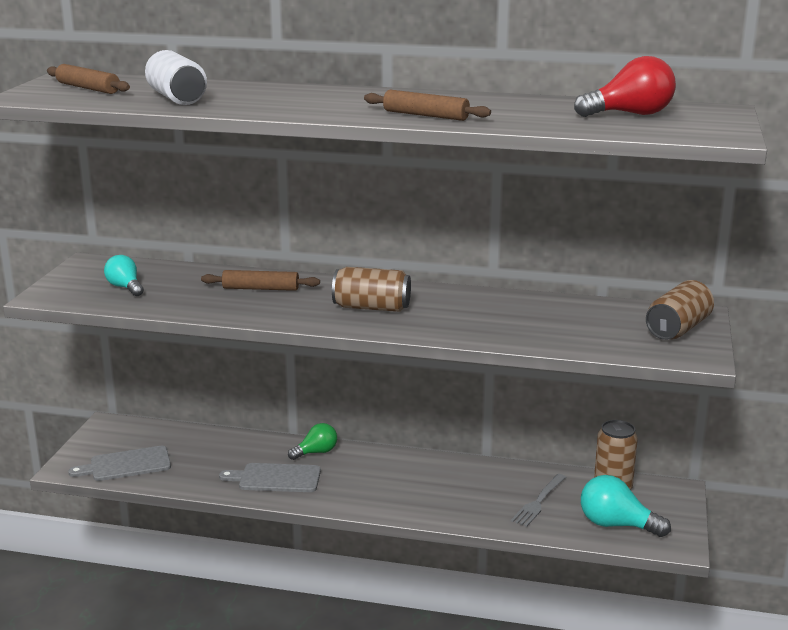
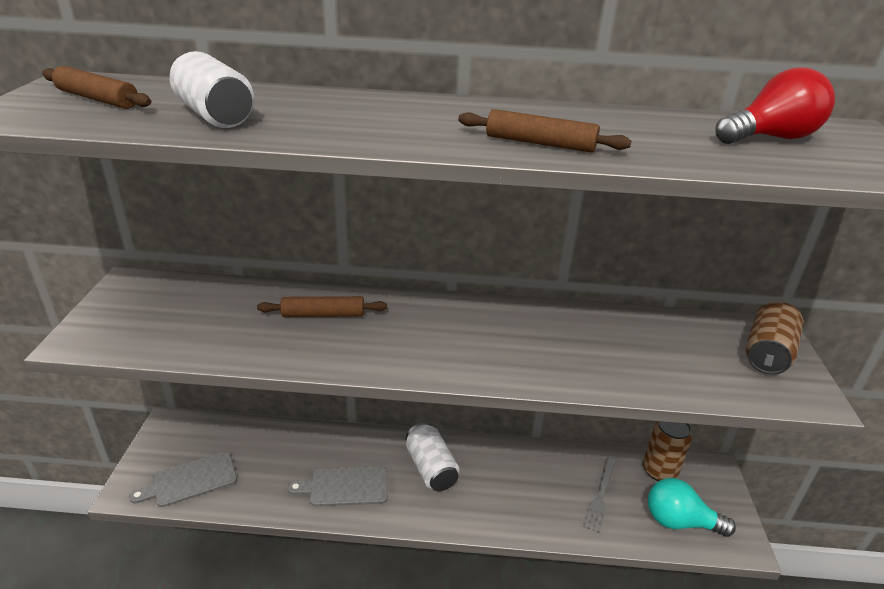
camera: 10 degrees left, 10 degrees up
(125, 287) = (171, 321): turquoise light bulb -> none
(316, 452) = (378, 446): green light bulb -> none
(366, 471) = (431, 468): none -> white can
(372, 308) = (449, 339): brown can -> none

